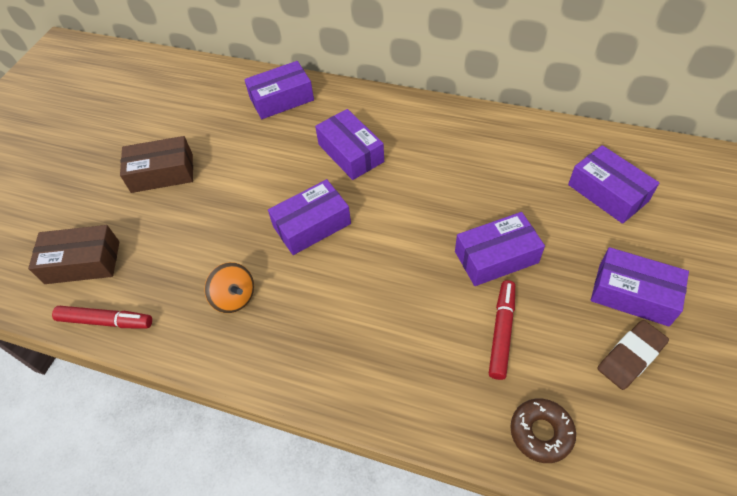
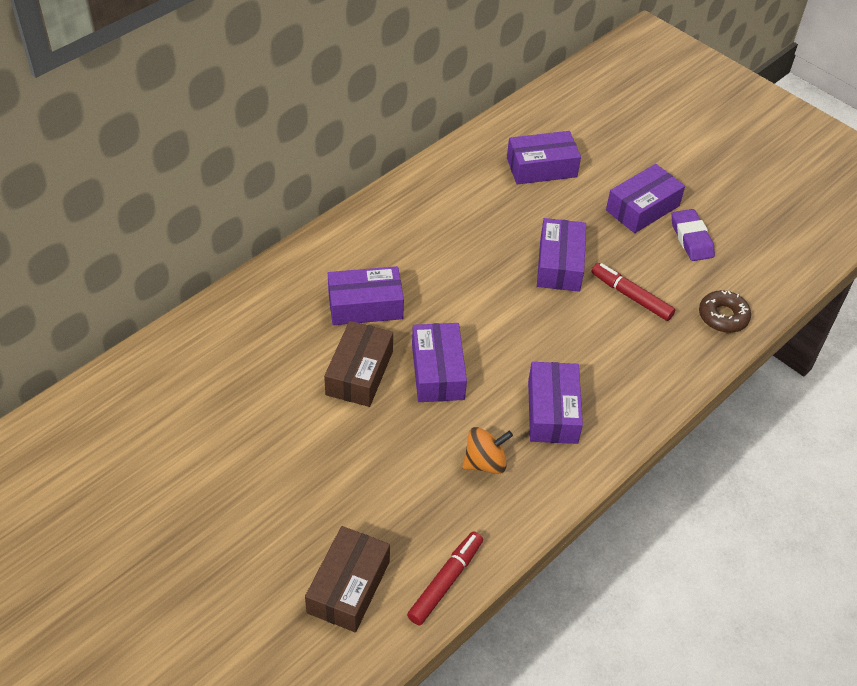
camera: 70 degrees left, 5 degrees down
(162, 173) = (265, 475): brown box -> brown box (359, 373)
(281, 99) = (235, 329): purple box -> purple box (552, 411)
(630, 357) = (691, 238): brown eraser -> purple eraser

